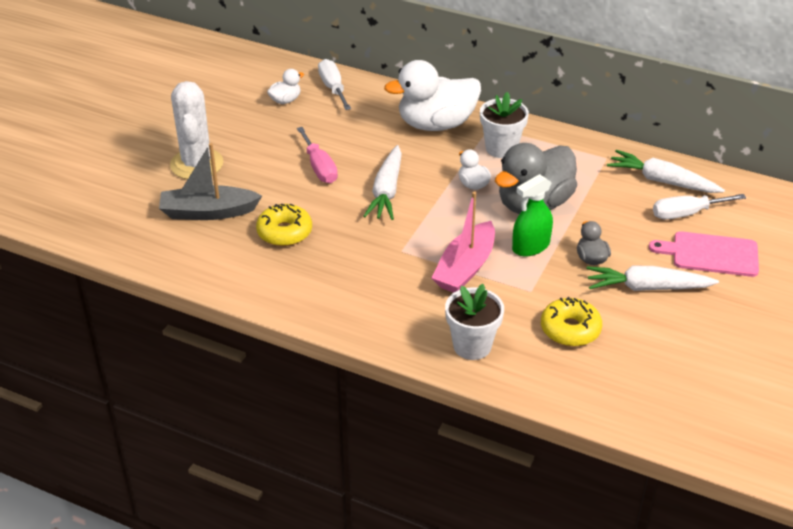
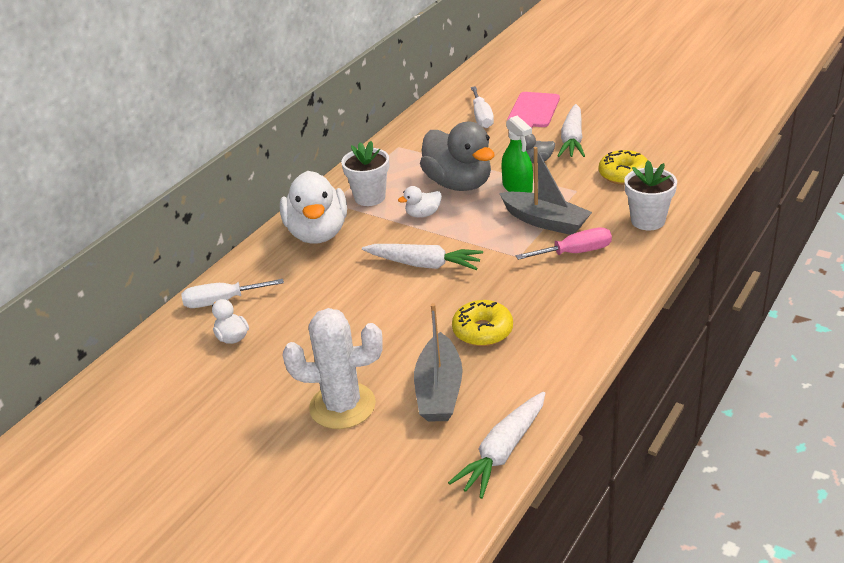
camera: 80 degrees left, 5 degrees down
(319, 167) = (373, 309): pink screwdriver -> pink screwdriver (575, 252)
(465, 268) = (545, 221): pink boat -> grey boat
(662, 181) = (437, 124): white carrot -> white carrot (503, 452)

